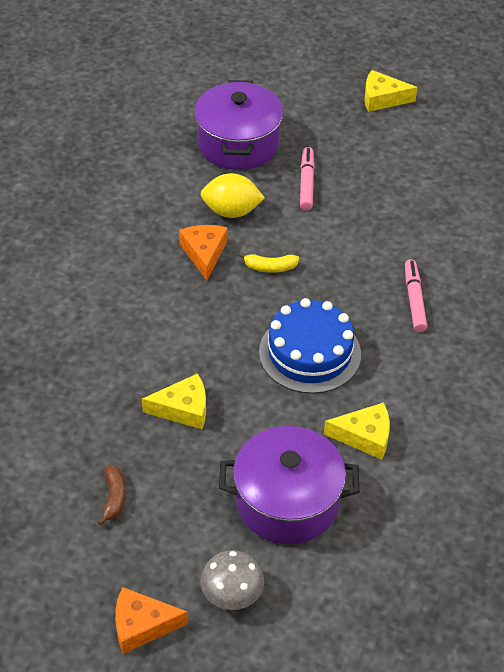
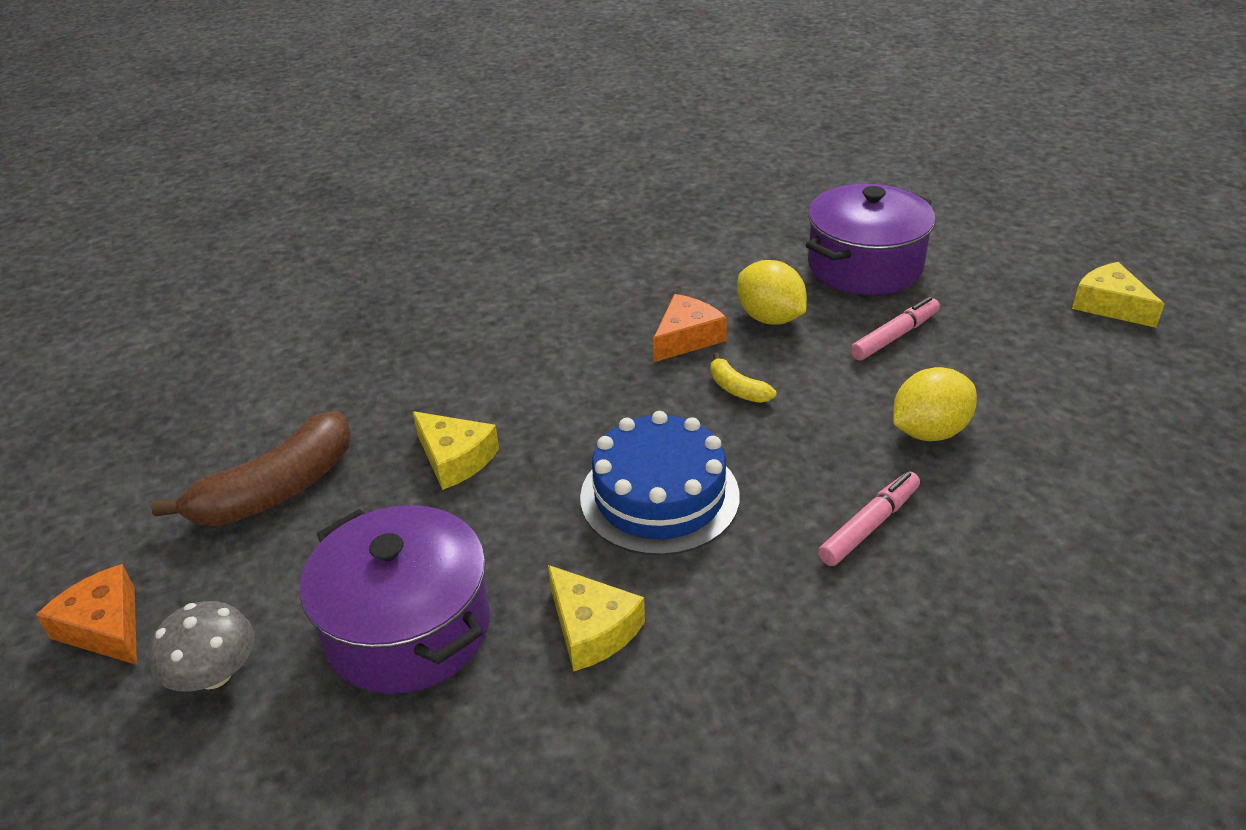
camera: 50 degrees right, 10 degrees down
(114, 498) = (276, 490): brown banana -> brown banana, size x2.13
(384, 231) = (929, 431): none -> yellow lemon

